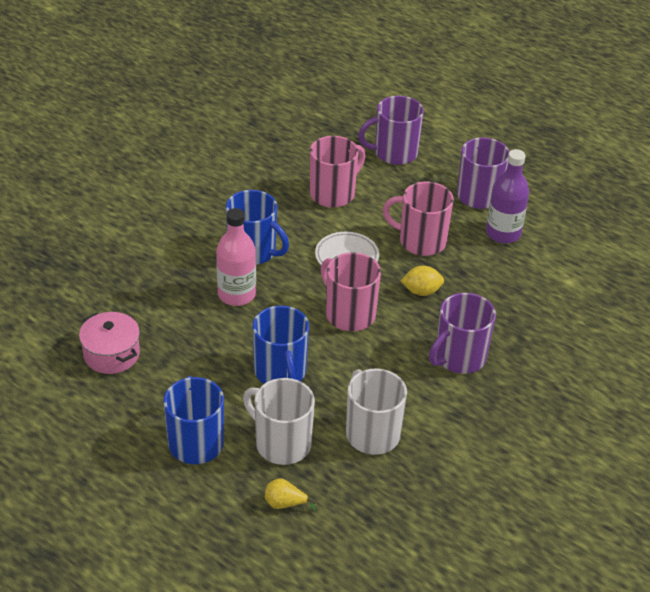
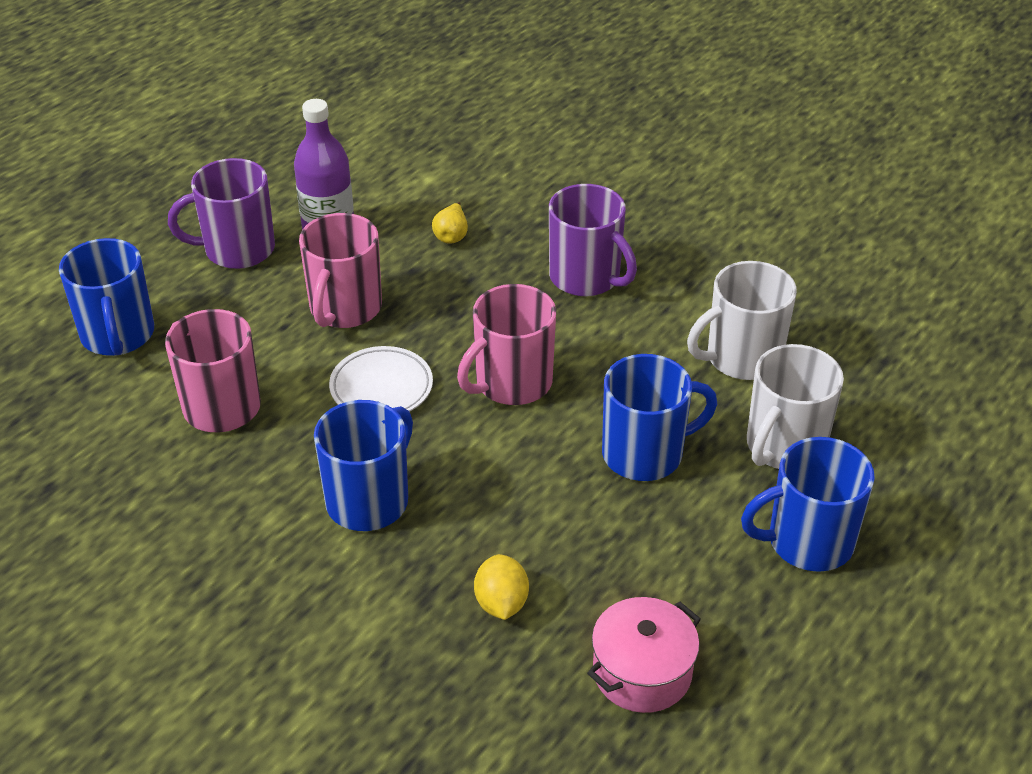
camera: 90 degrees left, 0 degrees up
(236, 294) = (478, 515): pink bottle -> none
(284, 504) = (889, 439): yellow pear -> yellow pear (451, 235)
(394, 153) = (118, 335): purple mug -> blue mug
(421, 291) = (457, 310): yellow lemon -> yellow lemon (501, 603)

